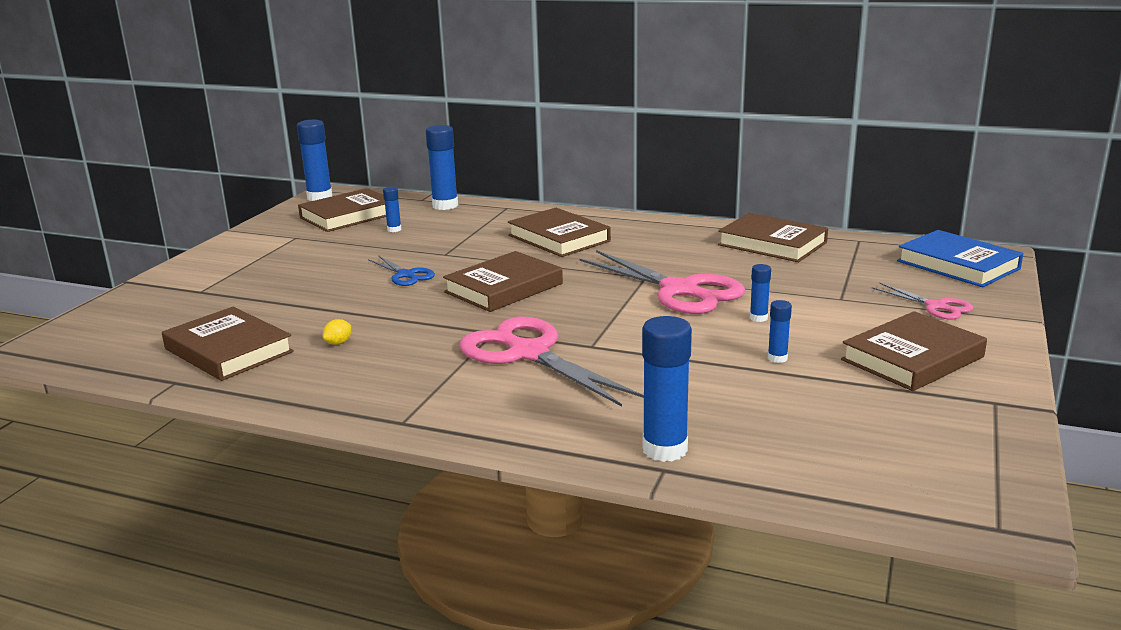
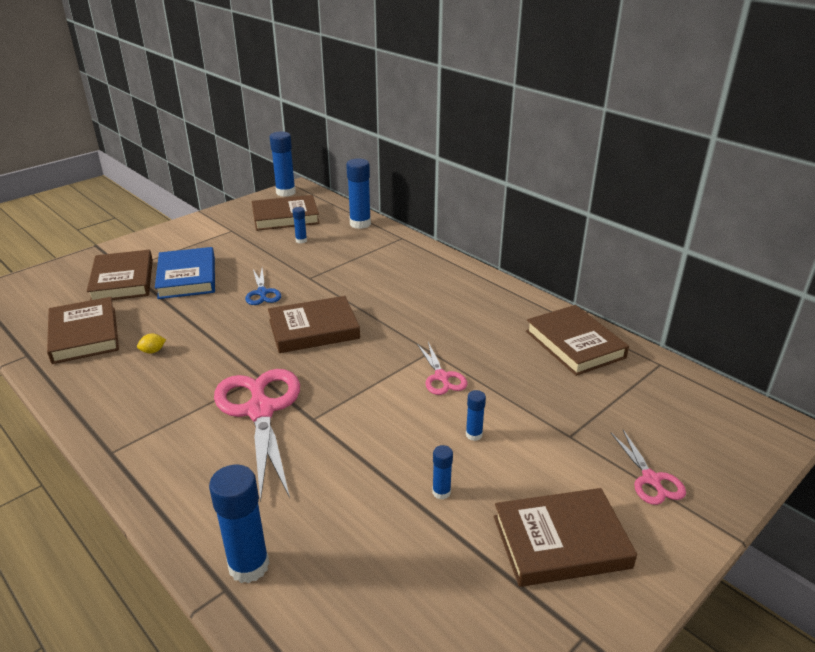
camera: 25 degrees right, 10 degrees up
(559, 238) = (407, 285): brown book -> brown book (123, 280)
(679, 290) = (441, 377): pink scissors -> pink scissors, size x0.51
(958, 265) = (728, 429): blue book -> blue book (187, 277)

